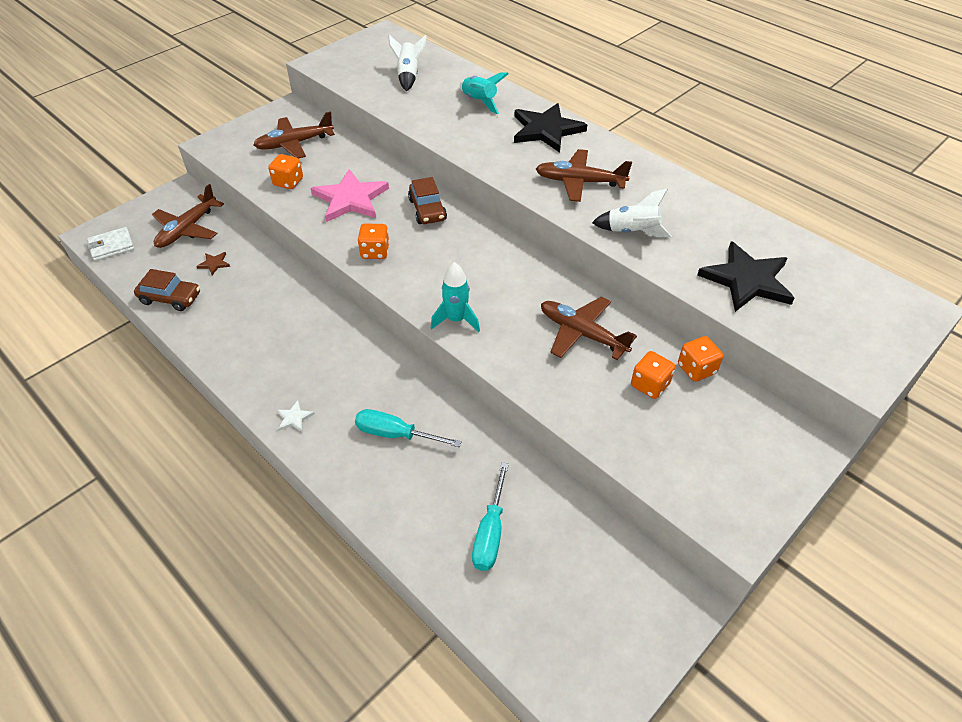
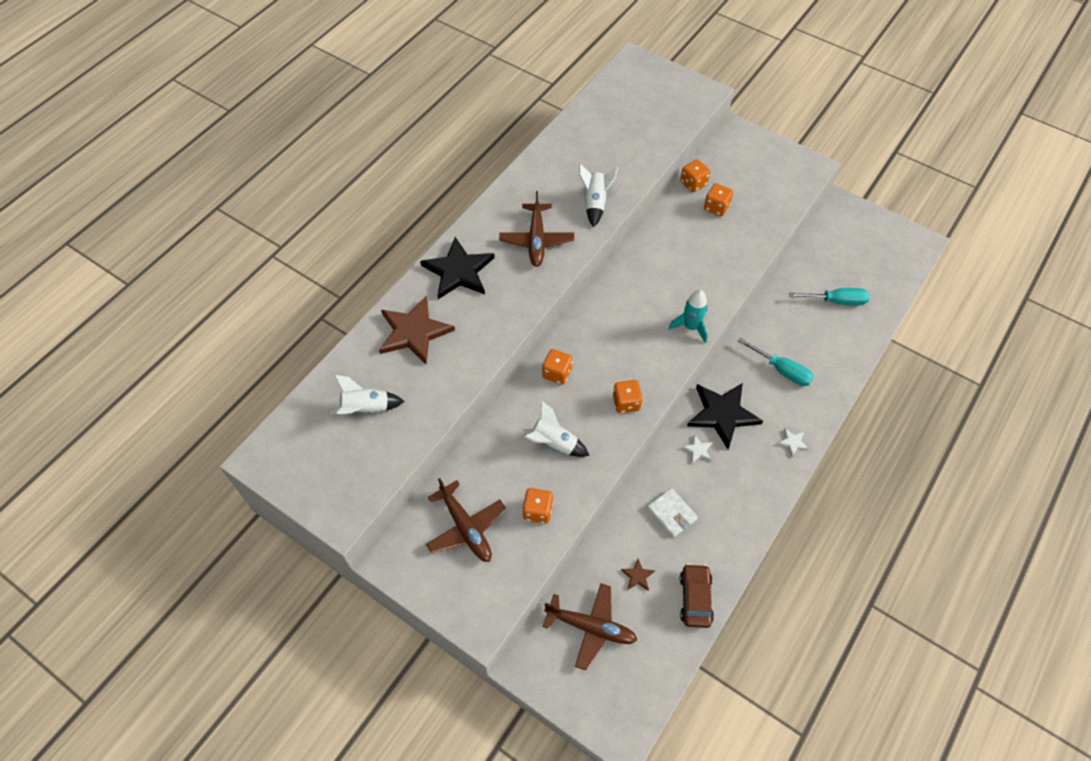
camera: 100 degrees left, 10 degrees up
(111, 246) = (636, 701): white wallet -> white wallet (671, 514)
(320, 331) = (698, 450): none -> white star
(350, 199) = (554, 443): pink star -> white rocket
(394, 434) = (782, 370): turquoise screwdriver -> turquoise screwdriver turned 60 degrees counterclockwise
(427, 210) = (557, 373): brown car -> orange dice
(479, 102) = (414, 332): turquoise rocket -> brown star
(582, 334) = (680, 247): brown plane -> none
(747, 280) = (632, 139): black star -> black star (722, 414)

